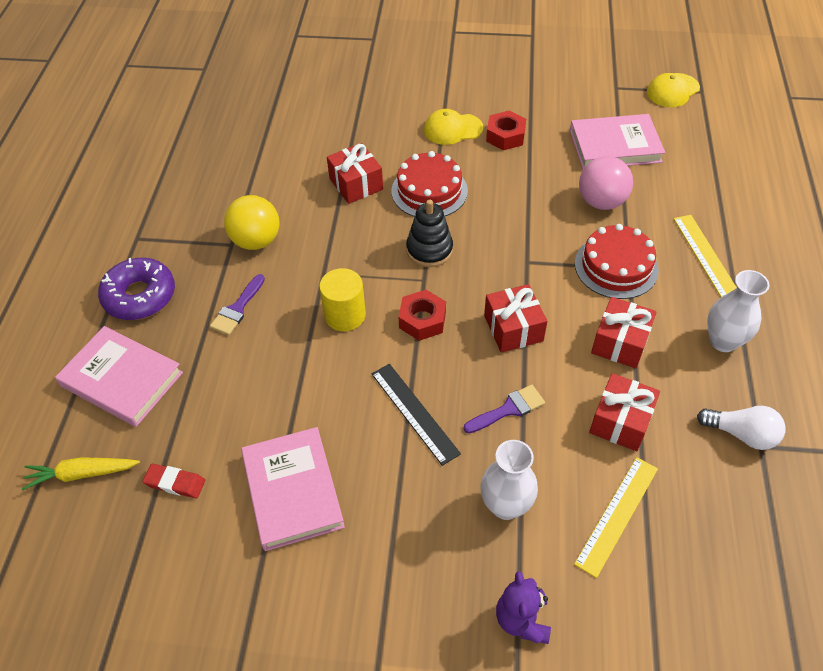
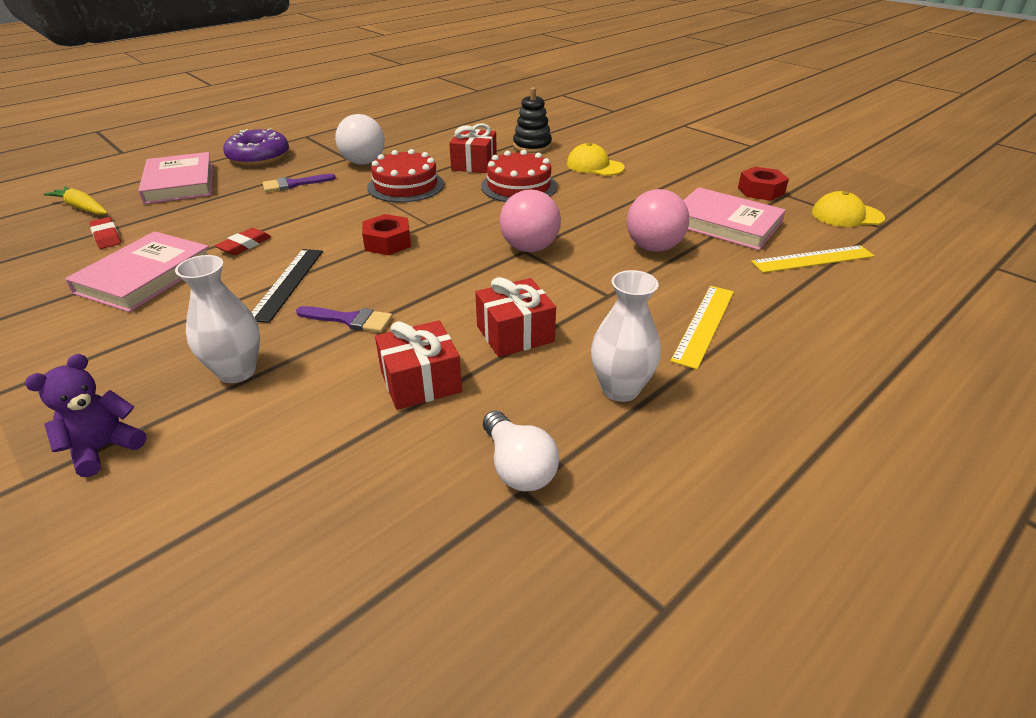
camera: 40 degrees right, 15 degrees down
(256, 241) = (363, 162): yellow ball -> white ball
(316, 402) = (245, 245): none -> red eraser
(345, 315) = (345, 216): yellow cylinder -> none
(429, 250) = (462, 212): black stacking toy -> black stacking toy (532, 146)
(505, 136) = (631, 183): red nut -> red nut (760, 191)
(513, 328) = (443, 279): red gift -> none
(527, 256) = (529, 248): none -> pink ball
(616, 266) = (598, 289): red cake -> red cake (406, 185)
(617, 515) = (299, 439): yellow ruler -> yellow ruler (812, 259)

